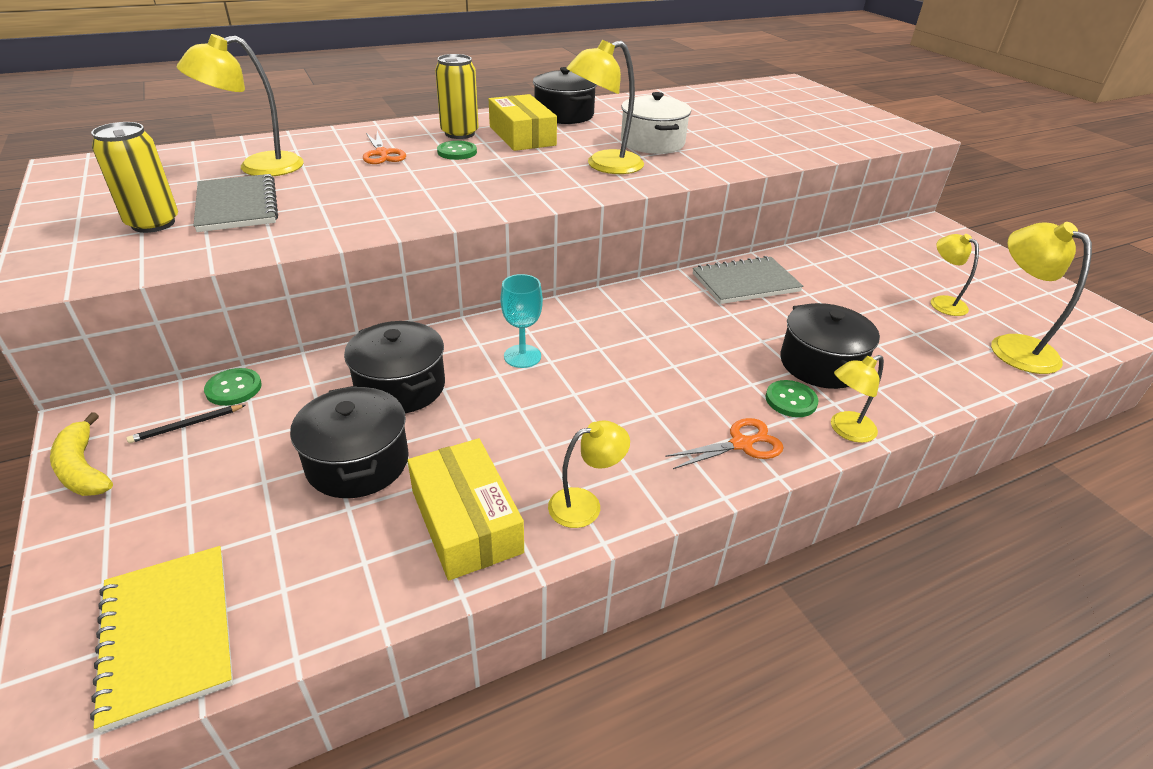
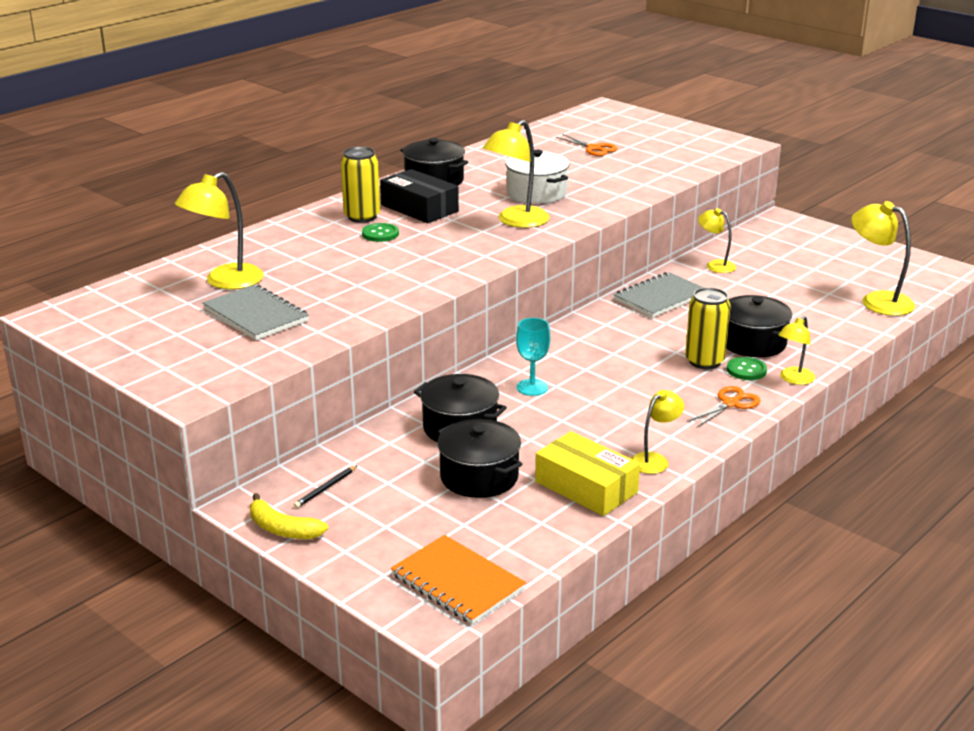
camera: 20 degrees left, 10 degrees down
(153, 223) = (207, 342): yellow can -> yellow can (704, 361)
(167, 634) = (457, 582): yellow notebook -> orange notebook
(234, 388) = (331, 459): green button -> none
(382, 154) = (317, 248): orange scissors -> orange scissors (593, 148)
(522, 136) = (419, 208): yellow box -> black box
(942, 302) = (815, 280): yellow lamp -> yellow lamp (715, 265)

